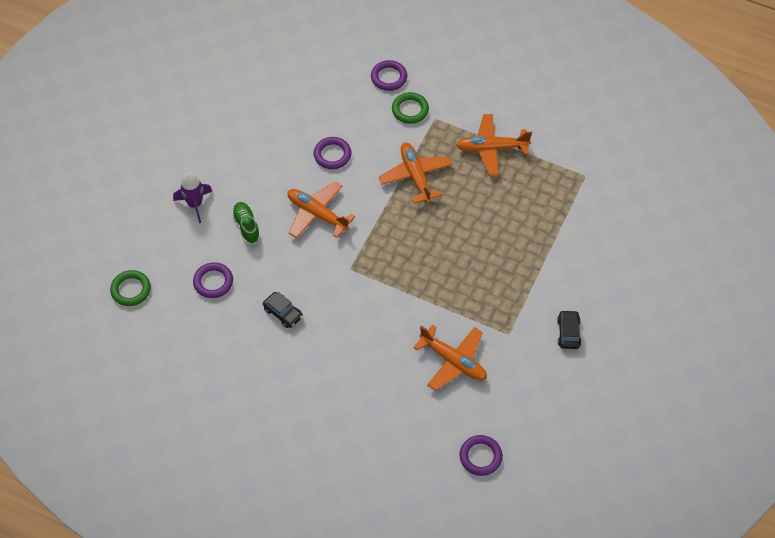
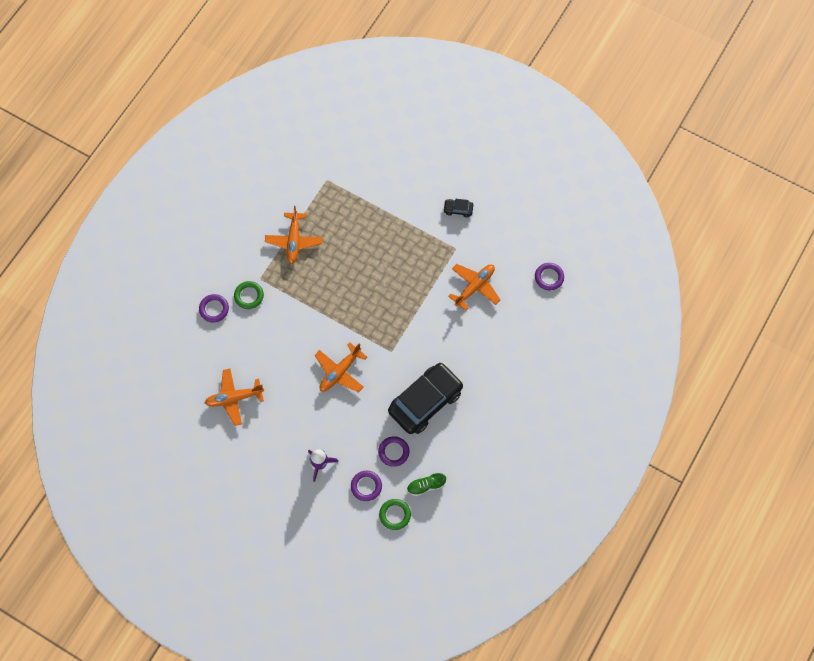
camera: 85 degrees left, 10 degrees up
(246, 226) = (345, 425): green shoe -> green shoe (426, 486)
(283, 313) = (425, 401): black car -> black car, size x2.46
(332, 155) = (285, 357): purple ring -> purple ring (366, 486)
(415, 176) = (313, 297): orange plane -> orange plane (234, 398)

